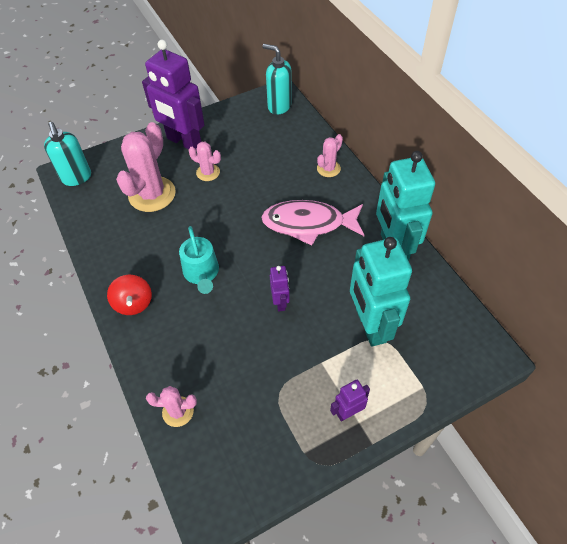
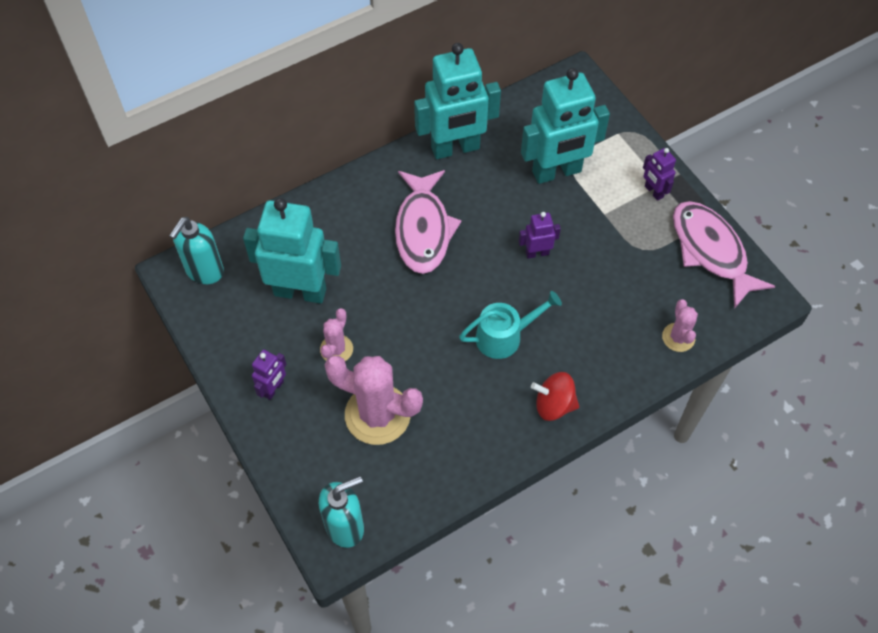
camera: 95 degrees left, 5 degrees up
(133, 303) = (554, 405): red spinning top -> red spinning top turned 150 degrees counterclockwise
(184, 142) = (273, 389): purple robot -> purple robot, size x0.46
(258, 153) = (300, 291): none -> turquoise robot
(272, 460) = (711, 251): none -> pink fish
(328, 168) = (331, 210): pink cactus -> none

